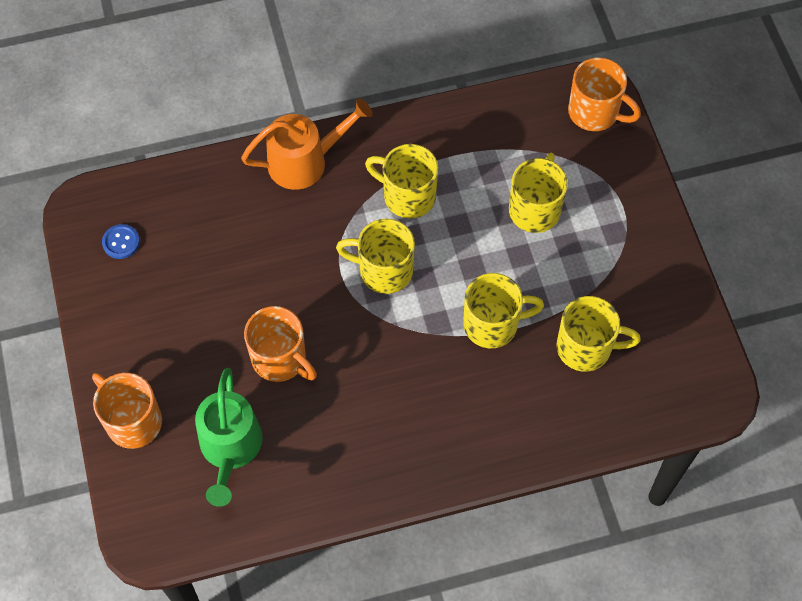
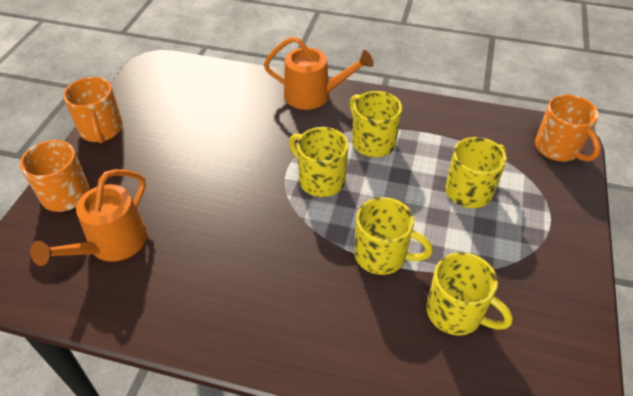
camera: 30 degrees right, 15 degrees down
(121, 242) = (158, 91): blue button -> none
(230, 448) = (112, 244): green watering can -> orange watering can
(280, 359) = (199, 202): orange mug -> orange mug (101, 130)

